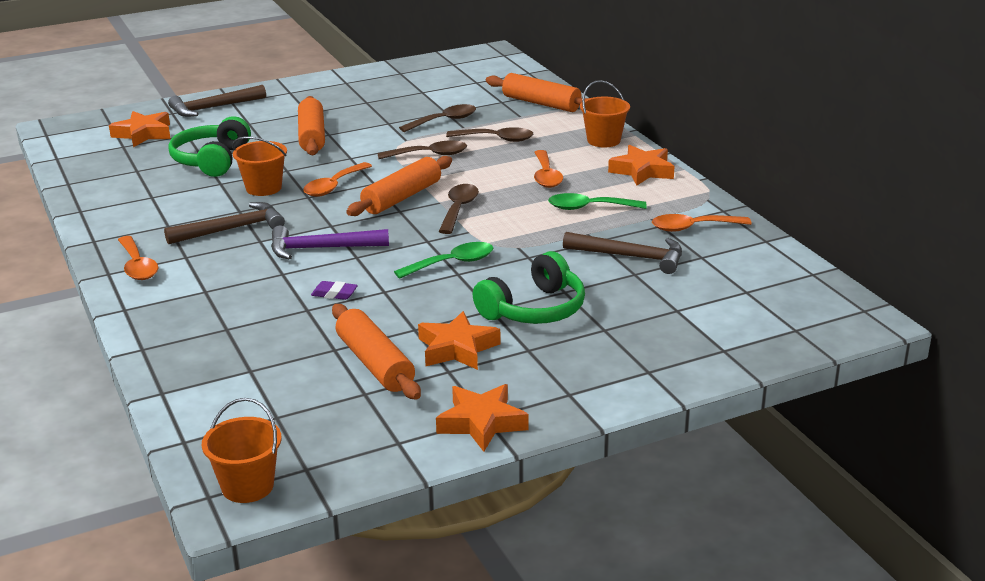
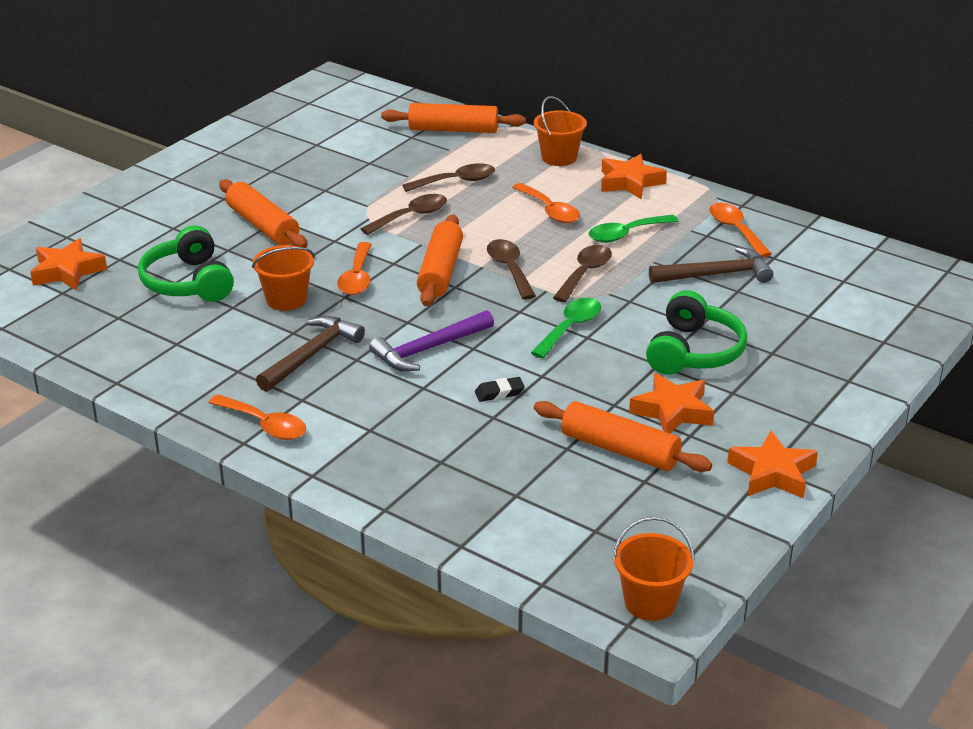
camera: 30 degrees left, 5 degrees up
(213, 108) = (107, 218): brown hammer -> none
(334, 294) = (499, 393): purple eraser -> black eraser
(444, 121) = (380, 173): brown spoon -> brown spoon (585, 273)
(692, 227) = (735, 230): orange spoon -> orange spoon turned 105 degrees clockwise

